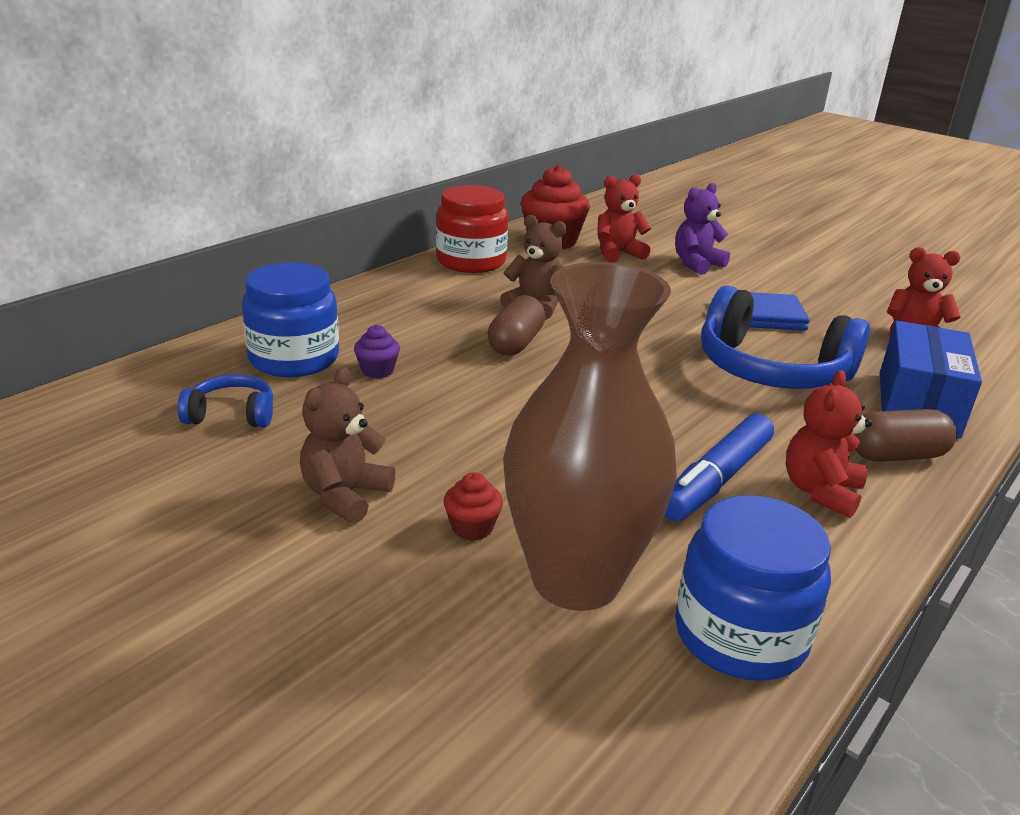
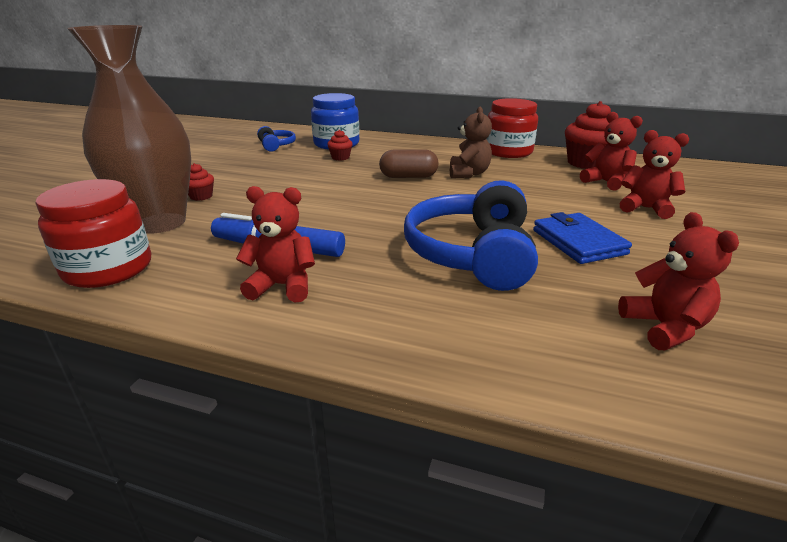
camera: 70 degrees right, 0 degrees up
(345, 495) = (219, 172): brown teddy bear -> none
(377, 370) = (340, 157): purple cupcake -> red cupcake
(696, 264) = (645, 208): purple teddy bear -> red teddy bear
(740, 635) = (108, 268): blue jar -> red jar
(896, 455) = (366, 320): brown capsule -> none
(917, 404) = (488, 332): blue box -> none

